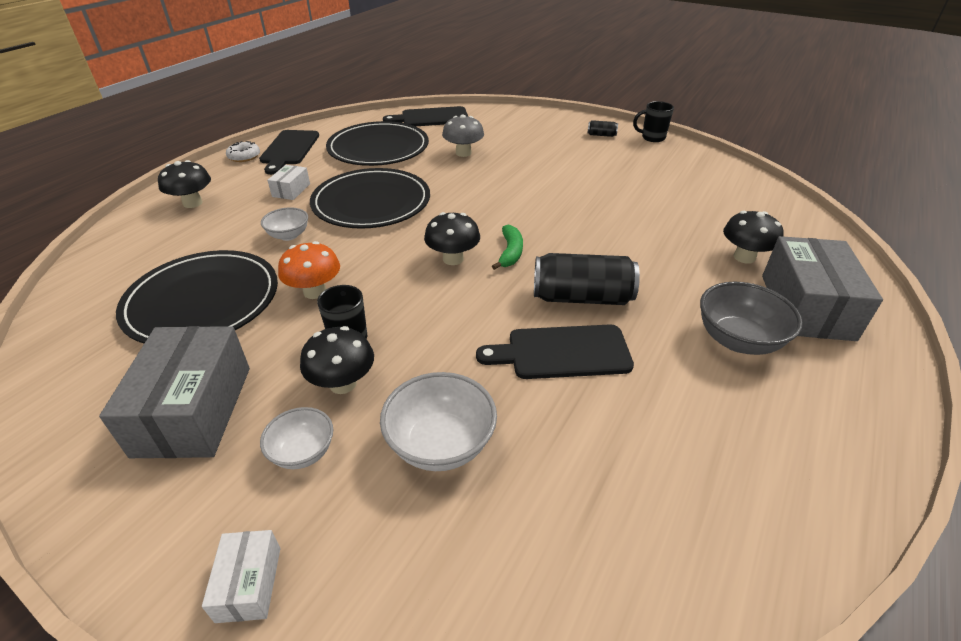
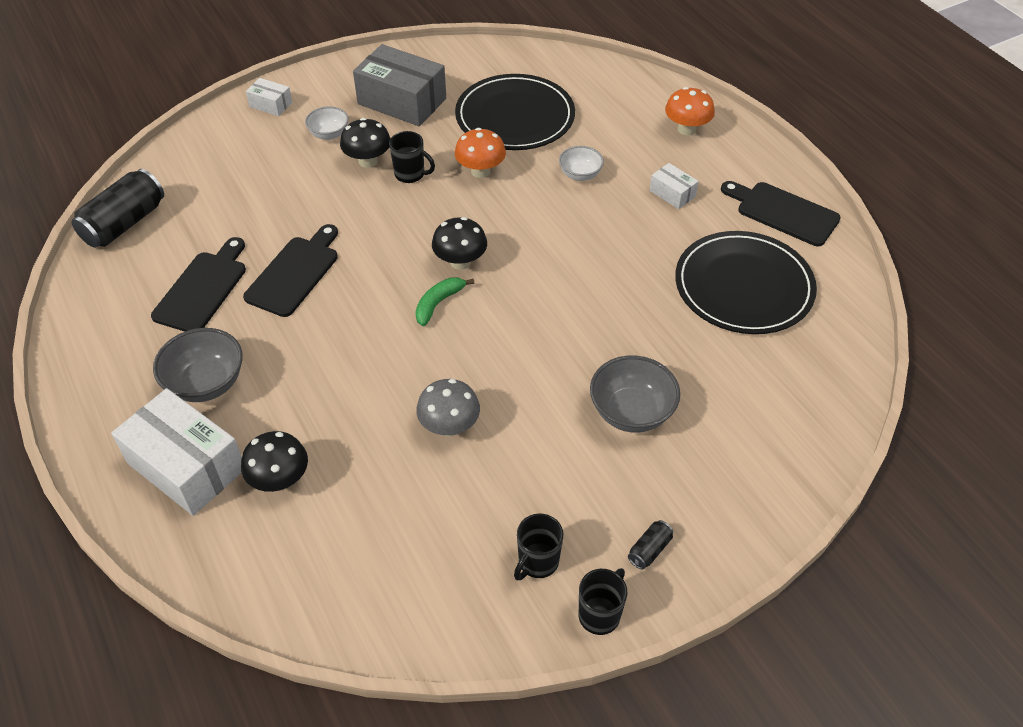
camera: 120 degrees right, 10 degrees up
(192, 203) = (686, 129): black mushroom -> orange mushroom
(244, 156) = (782, 176): white donut -> none
(371, 203) = (605, 241): black plate -> none
(431, 118) = (825, 374): black cutting board -> black cutting board (203, 289)
(440, 444) = (281, 186): white bowl -> none
(463, 153) = (681, 360): grey mushroom -> grey mushroom (449, 426)
(510, 252) = (438, 303): green banana -> green banana turned 90 degrees clockwise
(522, 158) = (631, 412): none -> grey bowl
(582, 297) = (338, 317): black can -> black can (124, 223)
(652, 158) = (537, 562): none -> black mug
(806, 306) = (186, 466): grey box -> white box

